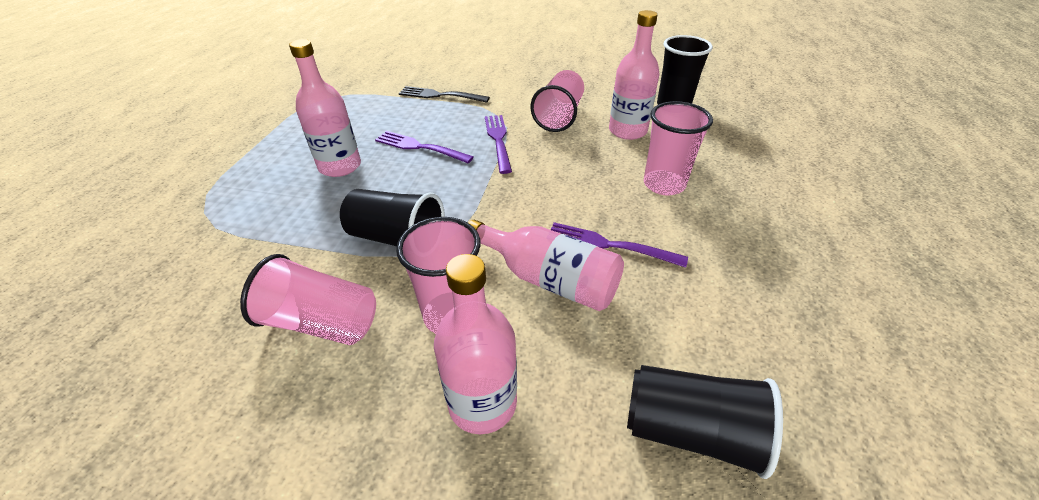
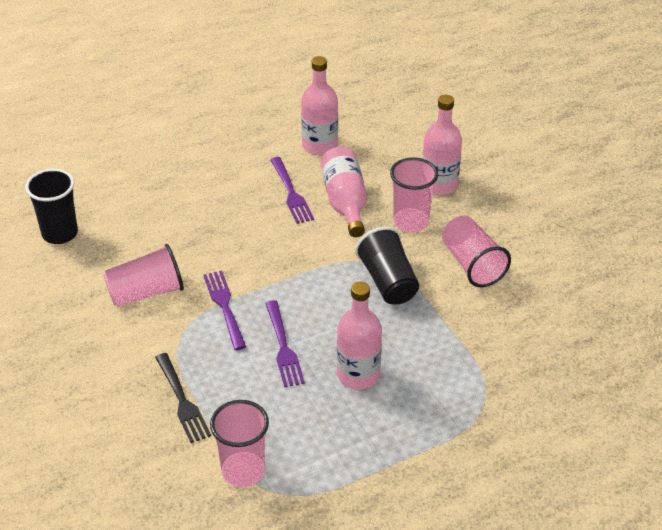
camera: 130 degrees left, 0 degrees up
(498, 140) = (224, 306): purple fork -> purple fork turned 120 degrees clockwise
(627, 131) = (134, 241): pink bottle -> pink bottle (320, 145)
(664, 184) = (199, 195): pink cup -> pink cup (243, 471)
(691, 431) = (380, 127): black cup -> none

